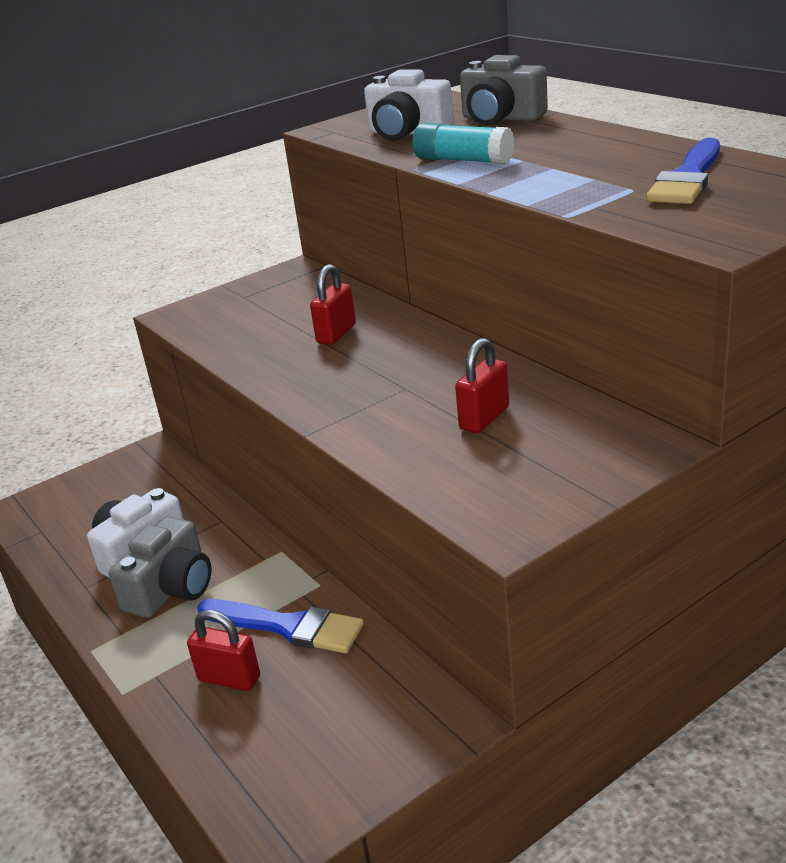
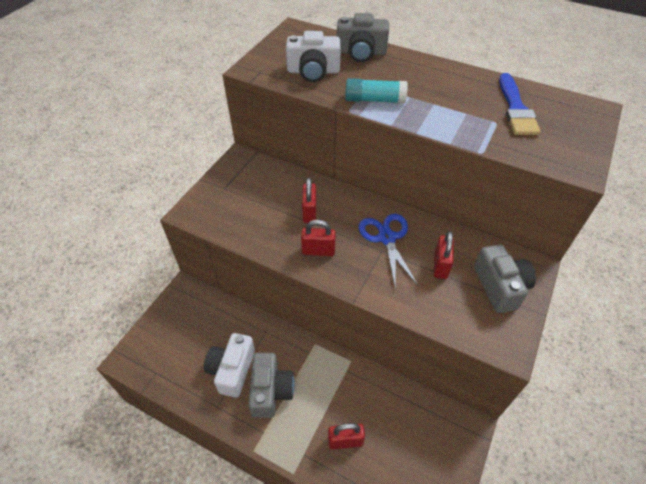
camera: 30 degrees left, 20 degrees up
(287, 626) = (353, 395): blue brush -> none
(309, 374) = (318, 251): none -> red padlock
(427, 376) = (387, 238): none -> blue scissors
(565, 458) = (500, 286): none -> grey camera

